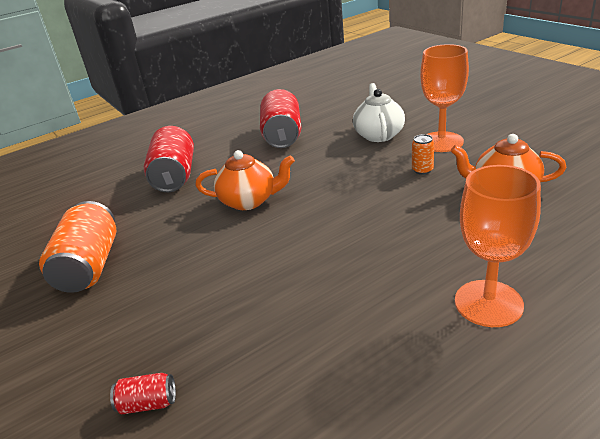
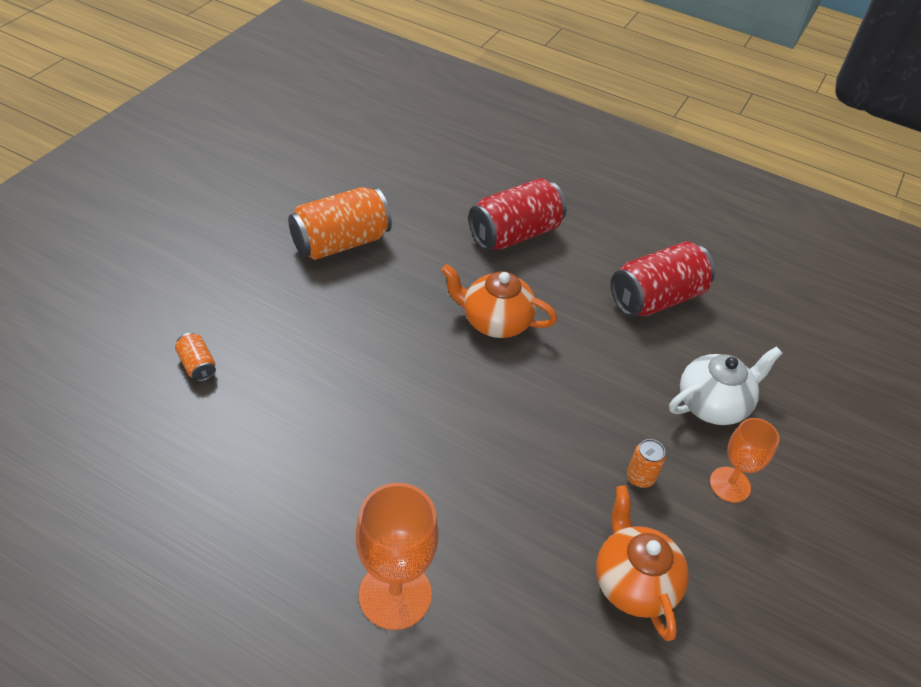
camera: 55 degrees right, 15 degrees up
(148, 403) = (197, 365): red can -> orange can
(249, 201) = (495, 321): orange teapot -> orange teapot turned 135 degrees clockwise
(441, 142) = (730, 484): orange goblet -> orange goblet, size x0.64

